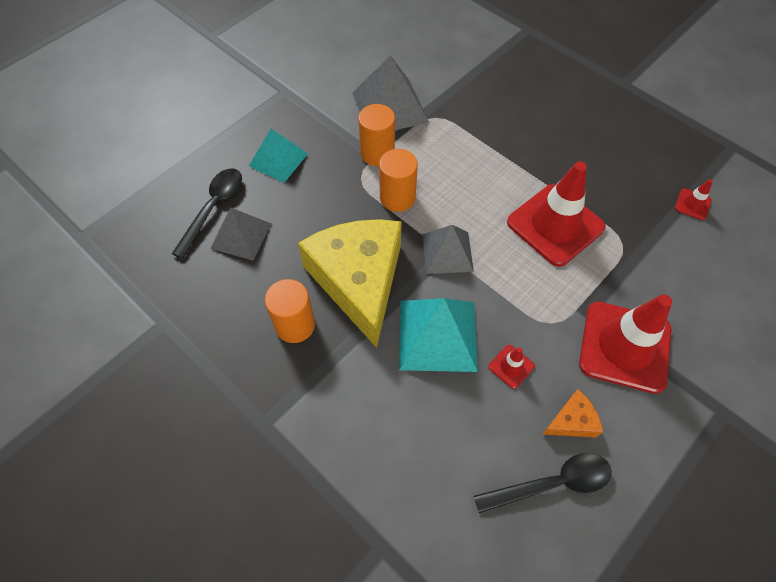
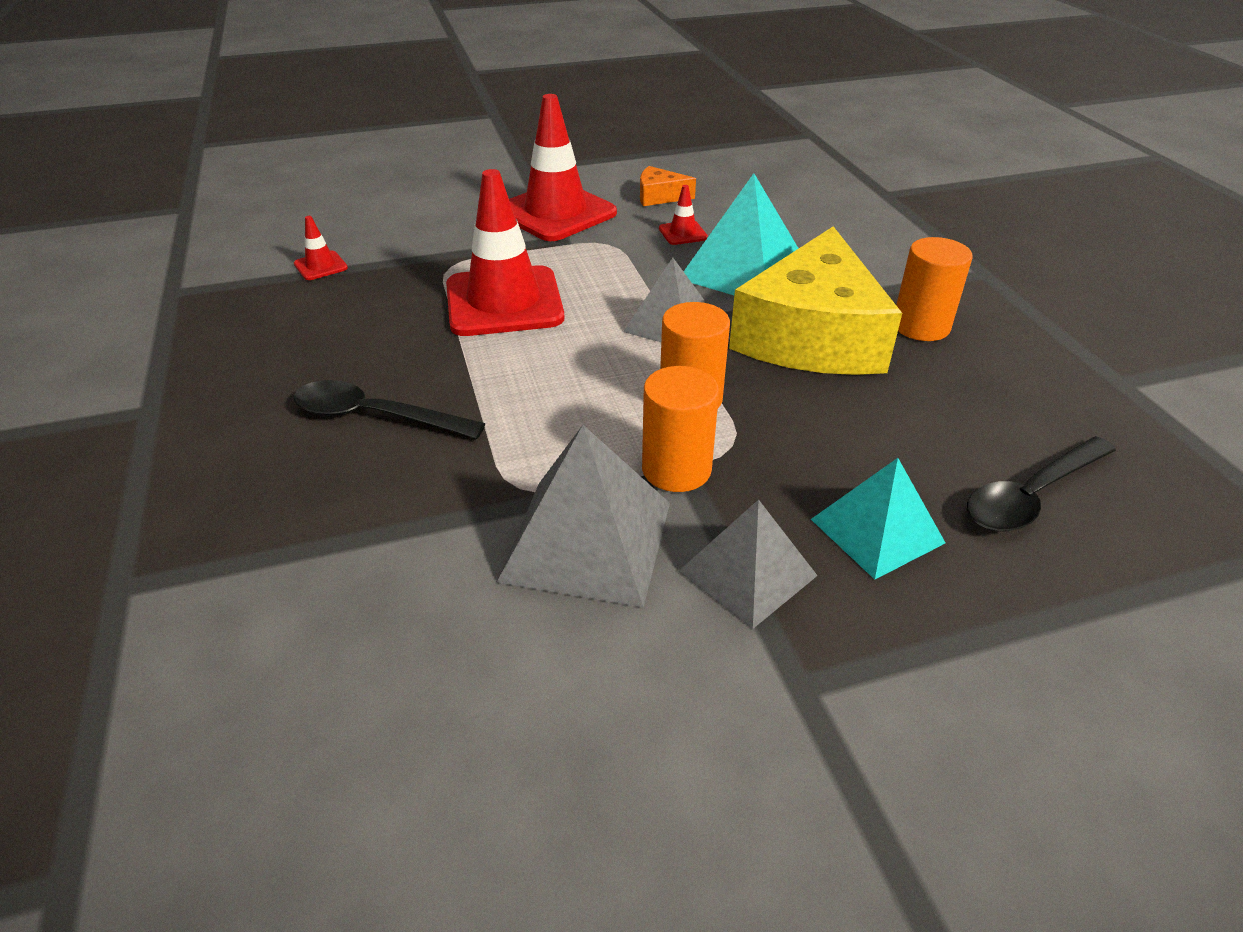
camera: 150 degrees left, 20 degrees down
(241, 236) = (982, 439): grey pyramid -> grey pyramid (747, 573)
(551, 483) = (712, 180): black spoon -> black spoon (375, 416)

